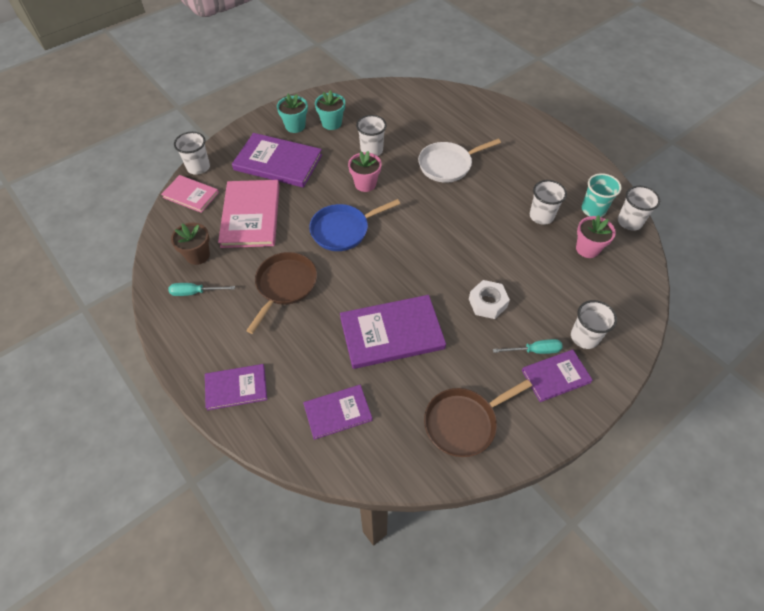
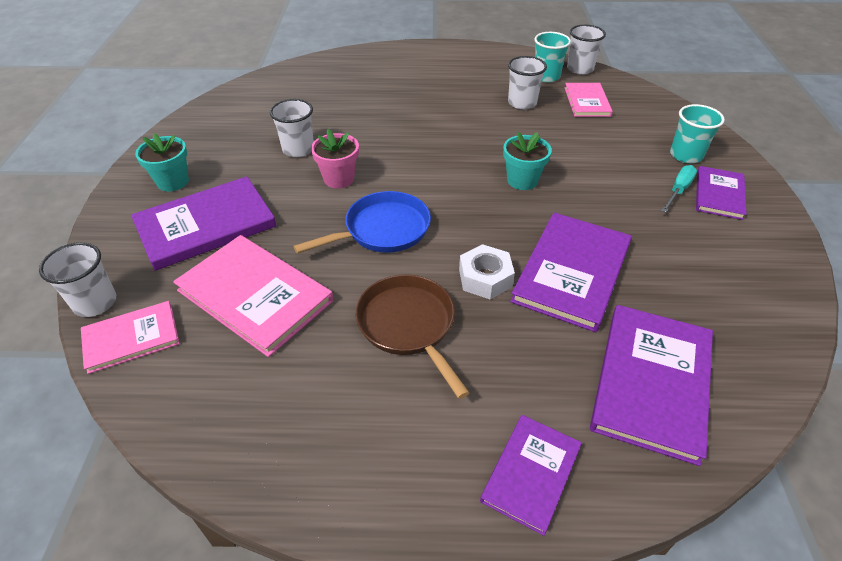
camera: 50 degrees left, 10 degrees down
(195, 292) = (313, 431): turquoise screwdriver -> none
(197, 255) = (250, 390): brown flower pot -> none
(331, 123) = (215, 154): turquoise flower pot -> turquoise flower pot (522, 180)
(337, 412) = (652, 382): purple book -> purple book, size x1.68
(343, 230) = (382, 230): blue pan -> blue pan turned 135 degrees counterclockwise
(448, 165) = (390, 116): white pan -> none
(464, 422) = (736, 283): brown pan -> none
(487, 303) = (594, 186): white nut -> white nut (485, 278)
(584, 337) = (686, 155): white cup -> turquoise cup
(587, 249) = (587, 102): pink flower pot -> pink book

